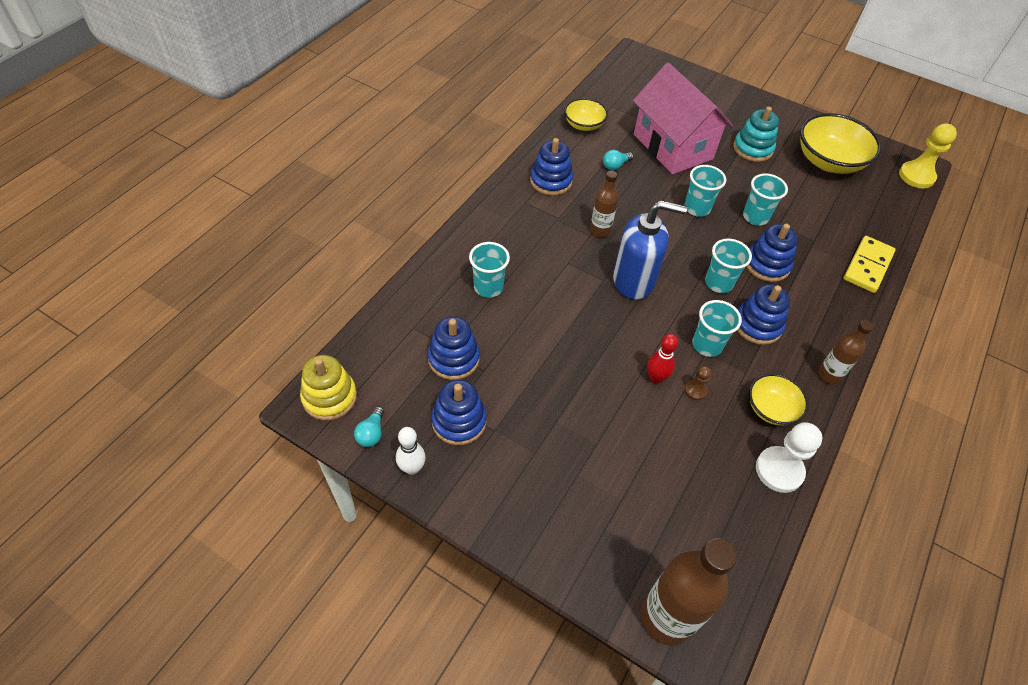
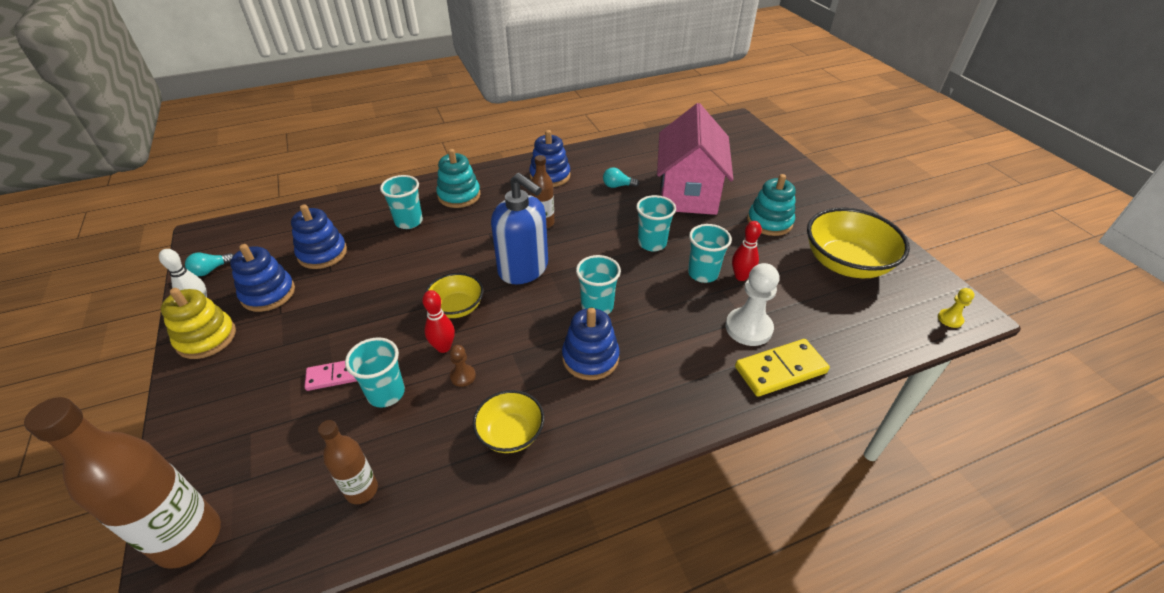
camera: 40 degrees right, 10 degrees down
(329, 397) = (222, 236): yellow stacking toy -> yellow stacking toy (206, 338)
(498, 239) = (459, 195): none -> turquoise stacking toy
(584, 125) = (627, 151): yellow bowl -> yellow bowl (457, 307)
(608, 449) = (334, 376): none -> pink domino
(707, 345) = (521, 347): turquoise cup -> turquoise cup (386, 393)
(767, 264) = (665, 315): blue stacking toy -> none
(779, 470) = (447, 490): white pawn -> white pawn (748, 328)
(780, 206) = (741, 276): none -> red bowling pin
(829, 375) = (608, 441): brown bottle -> brown bottle (362, 490)
(916, 176) = (950, 319): yellow pawn -> yellow pawn, size x0.50

